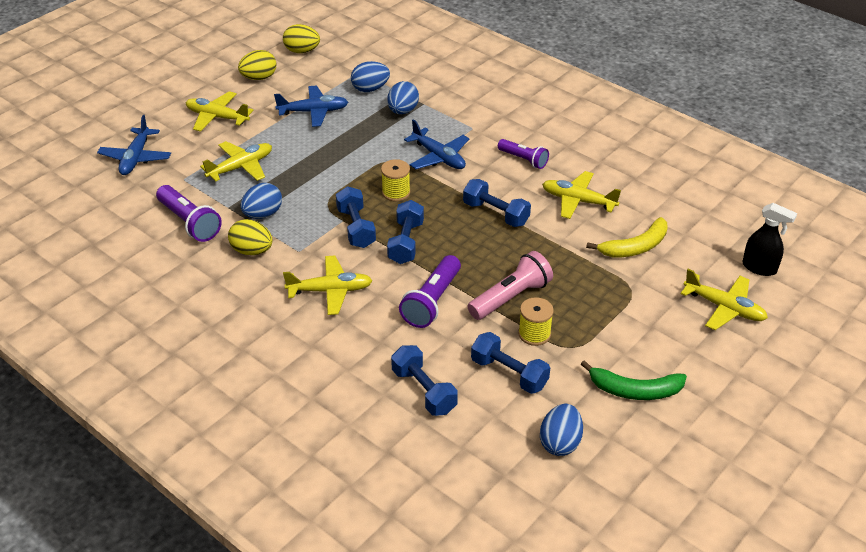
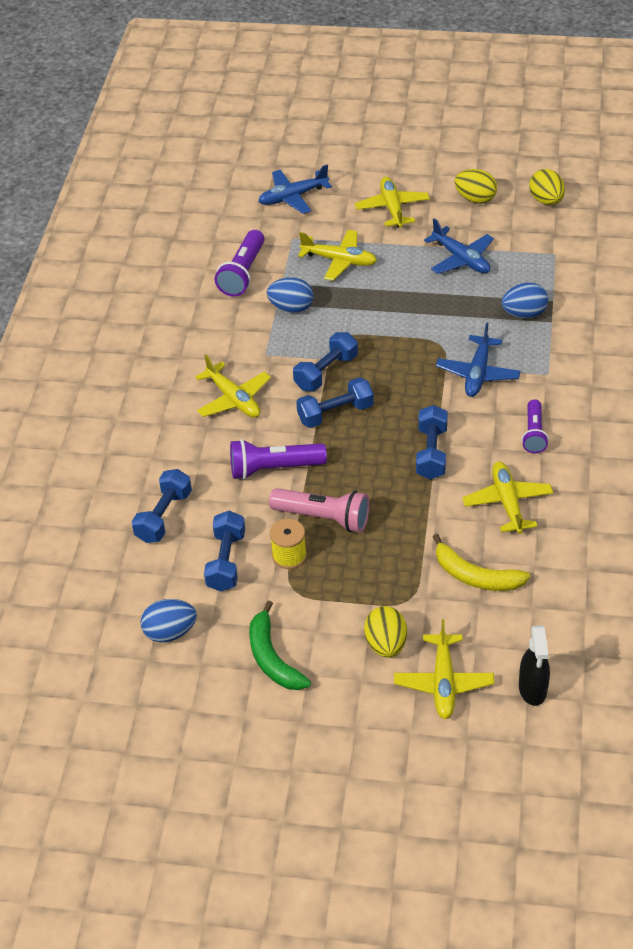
camera: 60 degrees right, 5 degrees up
(252, 251) = (241, 327): yellow egg -> yellow egg (386, 644)
(370, 89) = (535, 275): blue egg -> none
(396, 192) = (398, 372): yellow spool -> none

